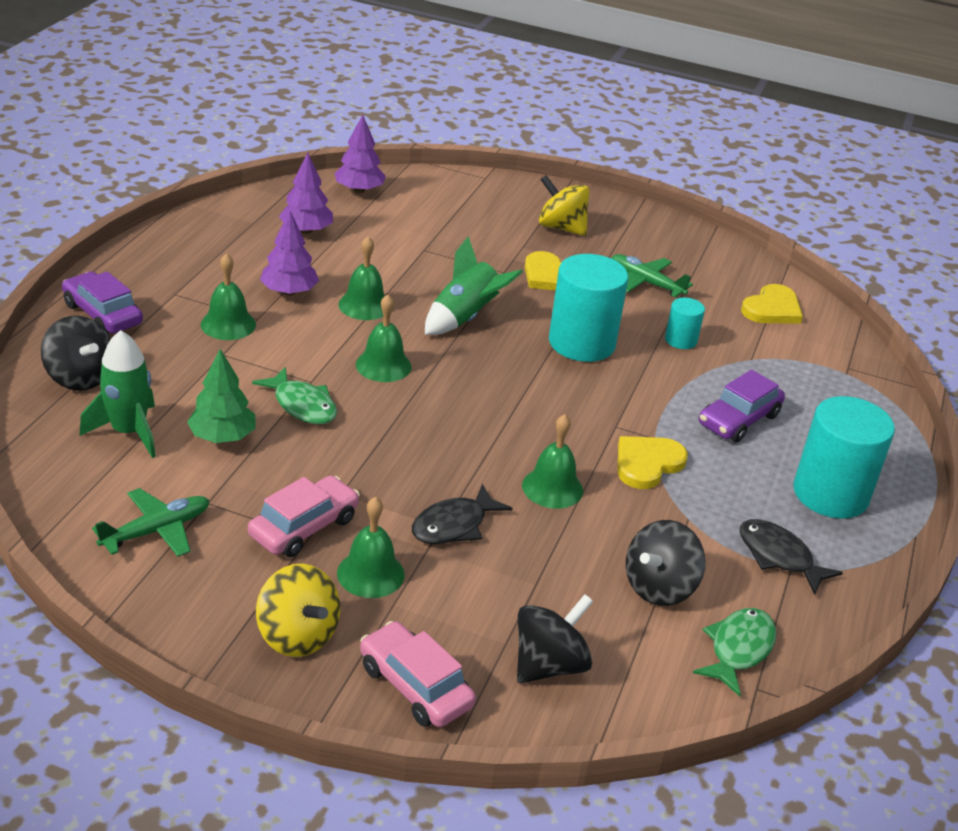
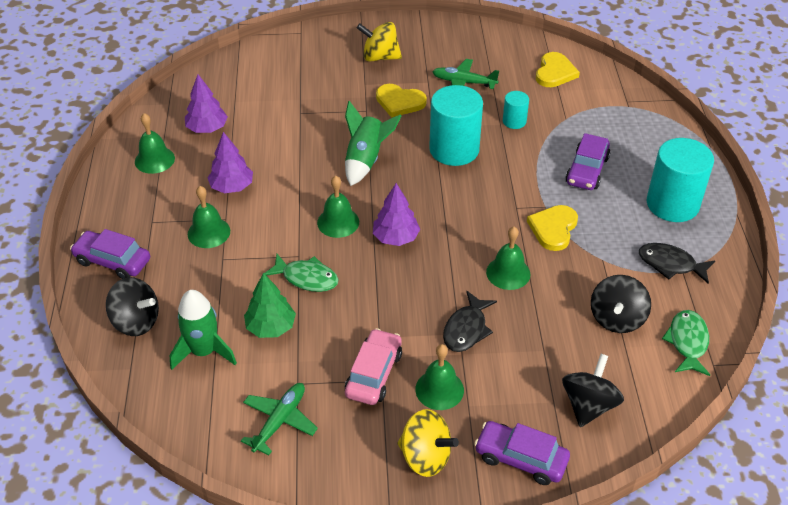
camera: 20 degrees left, 10 degrees up
(359, 190) = (220, 78): purple tree -> purple tree (395, 238)
(364, 305) = (291, 177): green bell -> green bell (154, 160)
(415, 686) = (521, 458): pink car -> purple car

